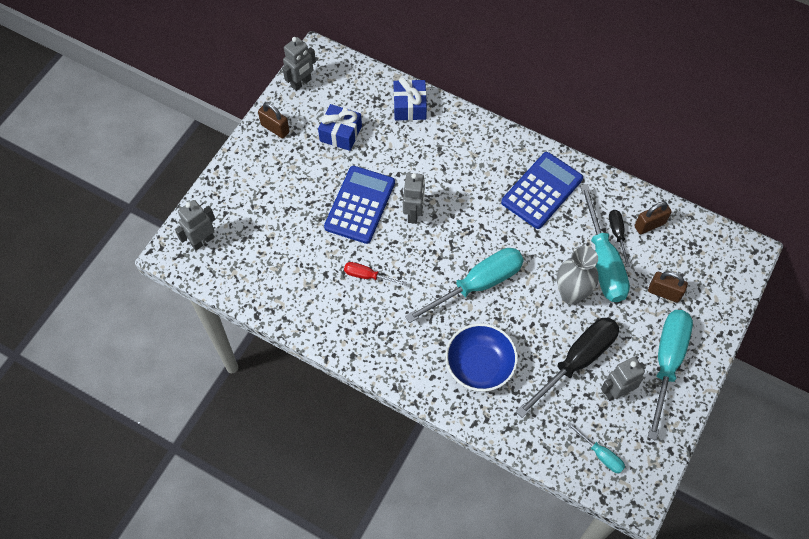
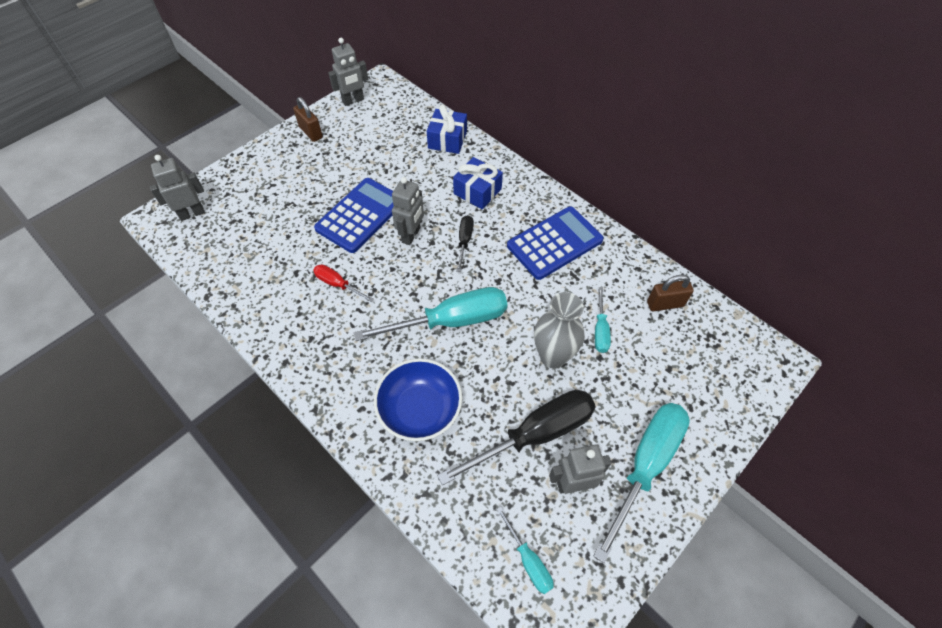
camera: 15 degrees right, 5 degrees down
(340, 133) = (370, 149): blue gift -> blue gift (477, 191)
(603, 261) = (600, 330): turquoise screwdriver -> turquoise screwdriver, size x0.49
(617, 234) = (625, 305): black screwdriver -> black screwdriver (464, 241)
(664, 293) = (663, 381): brown padlock -> none

